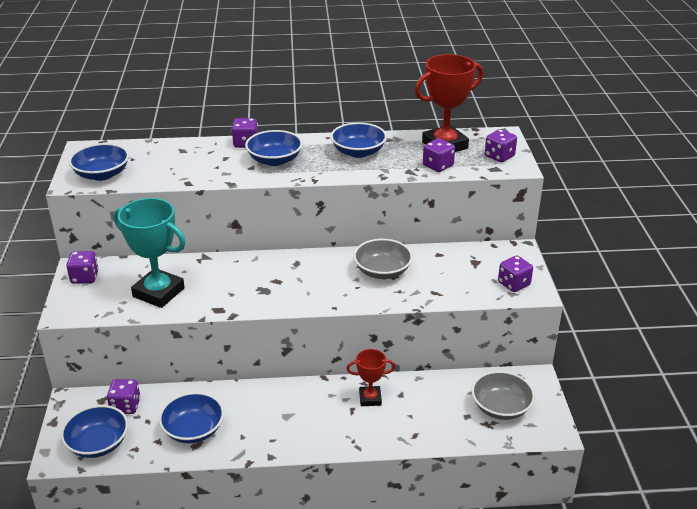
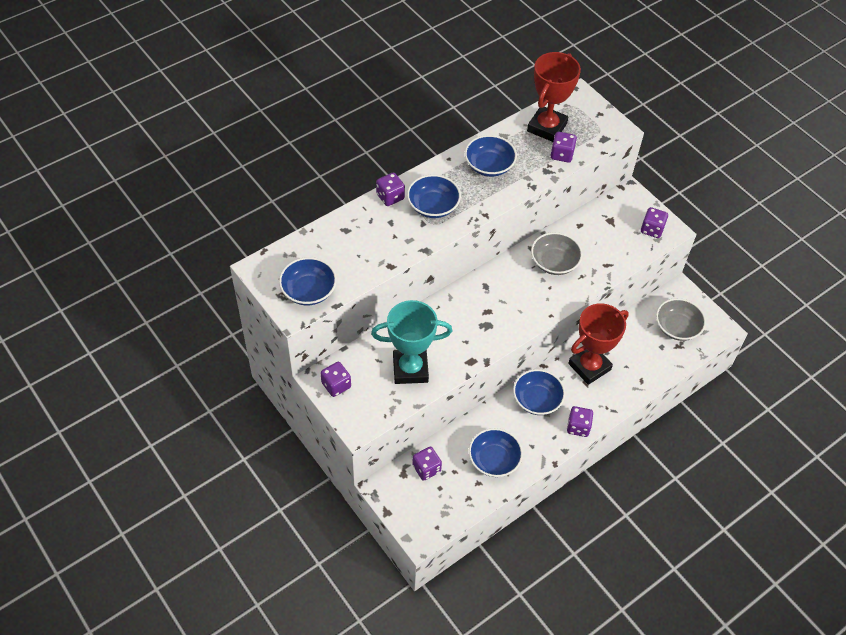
camera: 35 degrees left, 20 degrees up
(98, 443) = (438, 509): blue bowl -> blue bowl (537, 400)
(370, 398) = (589, 366): red trophy -> red trophy, size x1.81
(499, 156) = (596, 122): purple dice -> purple dice (578, 427)

